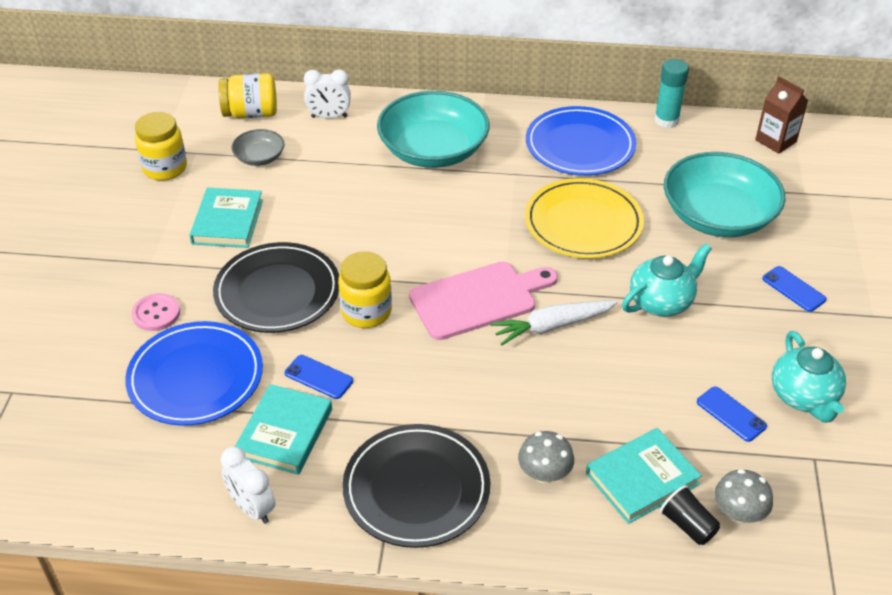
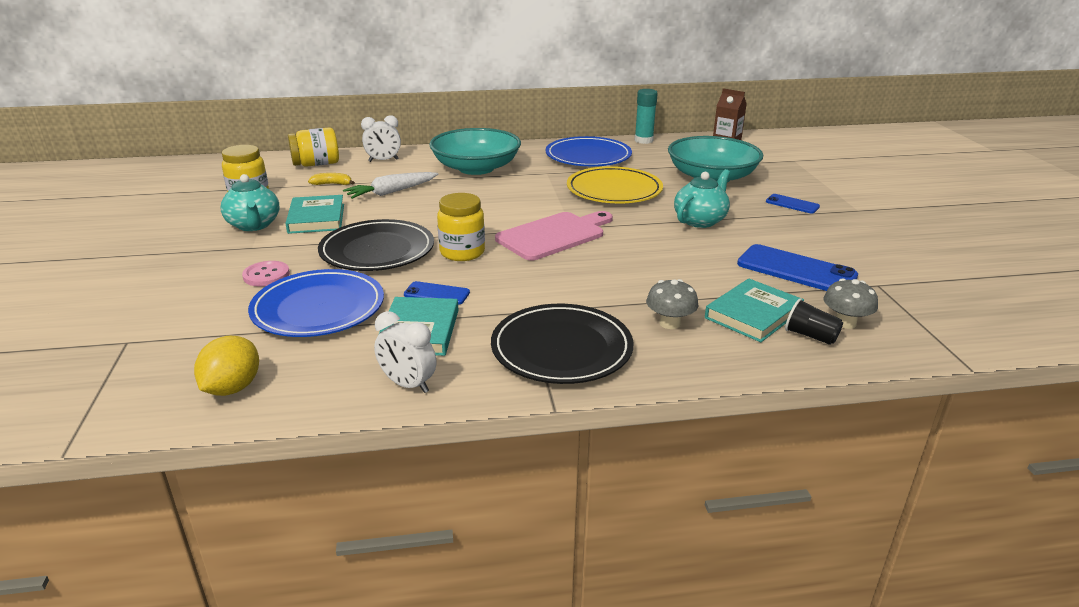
camera: 15 degrees left, 15 degrees down
(94, 478) = (232, 388): none -> yellow lemon
(259, 157) = (332, 184): grey bowl -> yellow banana
(552, 326) = (623, 242): white carrot -> white carrot (391, 192)
(731, 414) = (796, 270): blue phone -> blue phone, size x1.87
(803, 397) = (843, 254): turquoise teapot -> turquoise teapot (254, 225)

